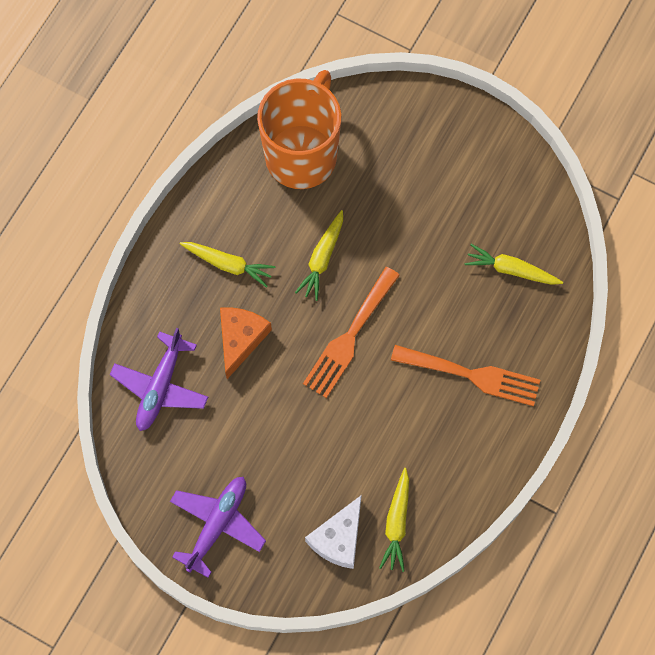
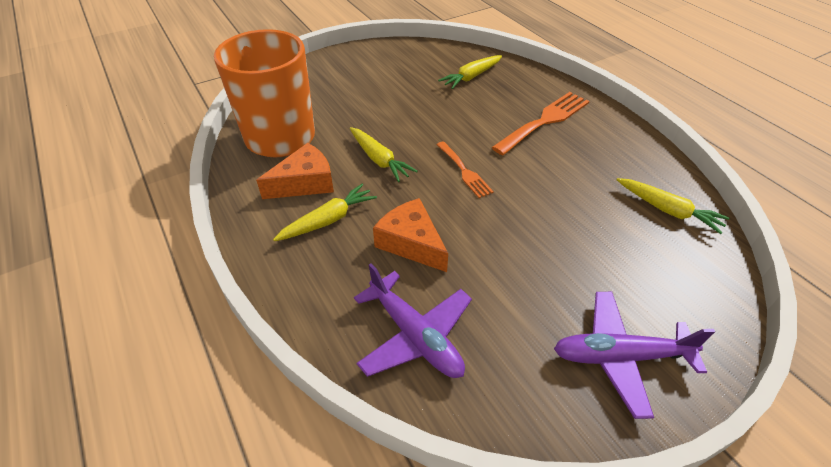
camera: 60 degrees left, 25 degrees down
(217, 524) = (619, 356): purple plane -> purple plane turned 60 degrees counterclockwise
(258, 218) = (305, 183): none -> orange cheese
(338, 538) = (672, 257): white cheese -> none
(349, 337) = (464, 171): orange fork -> orange fork, size x0.60

